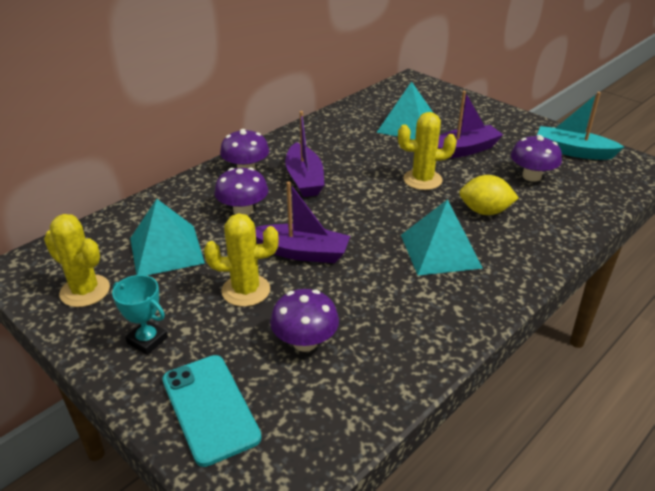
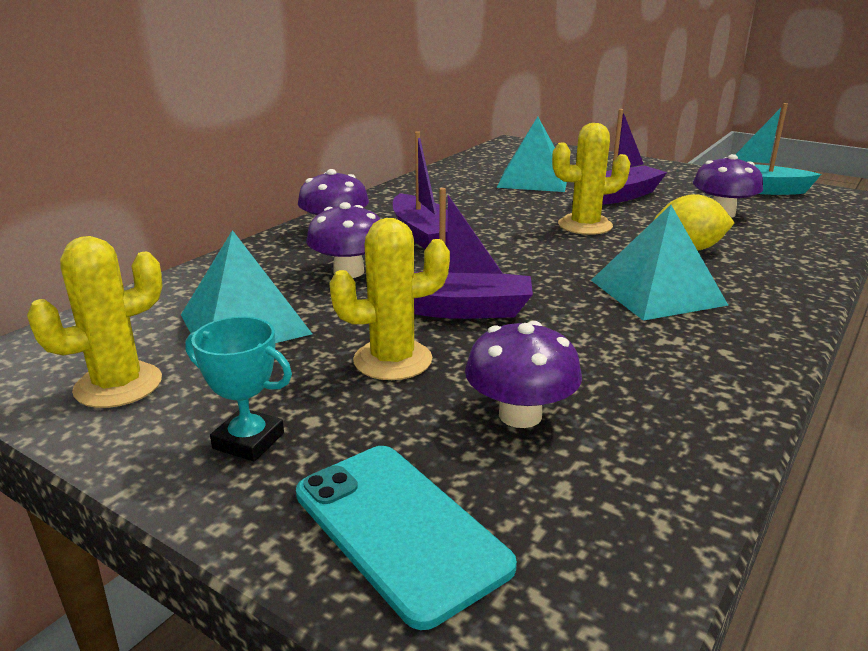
camera: 10 degrees left, 10 degrees down
(85, 291) = (118, 385): yellow cactus -> yellow cactus turned 60 degrees counterclockwise

